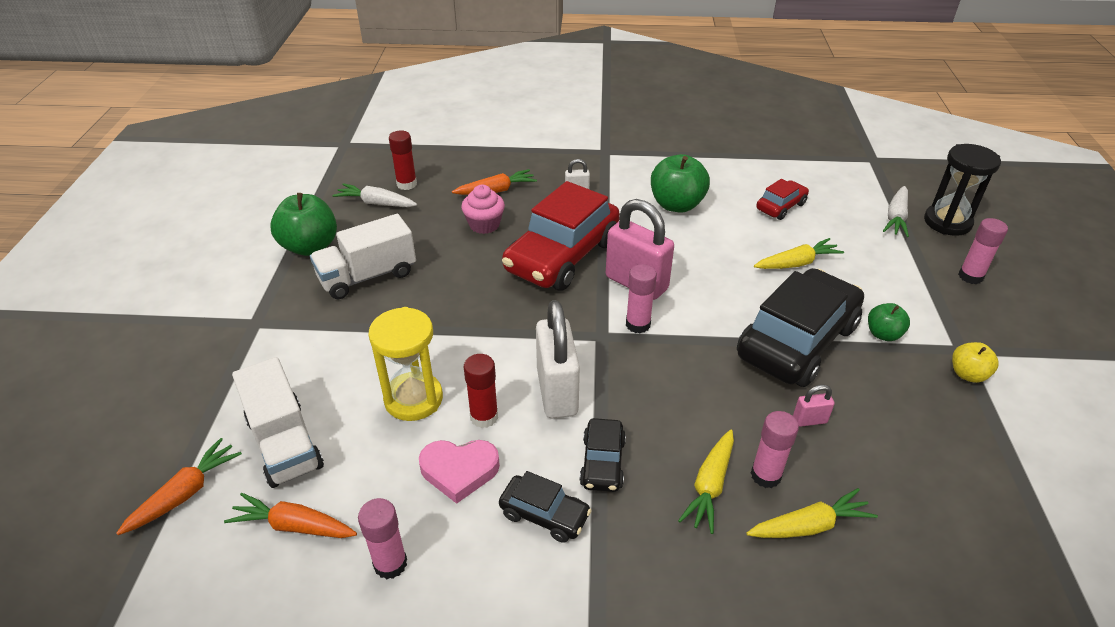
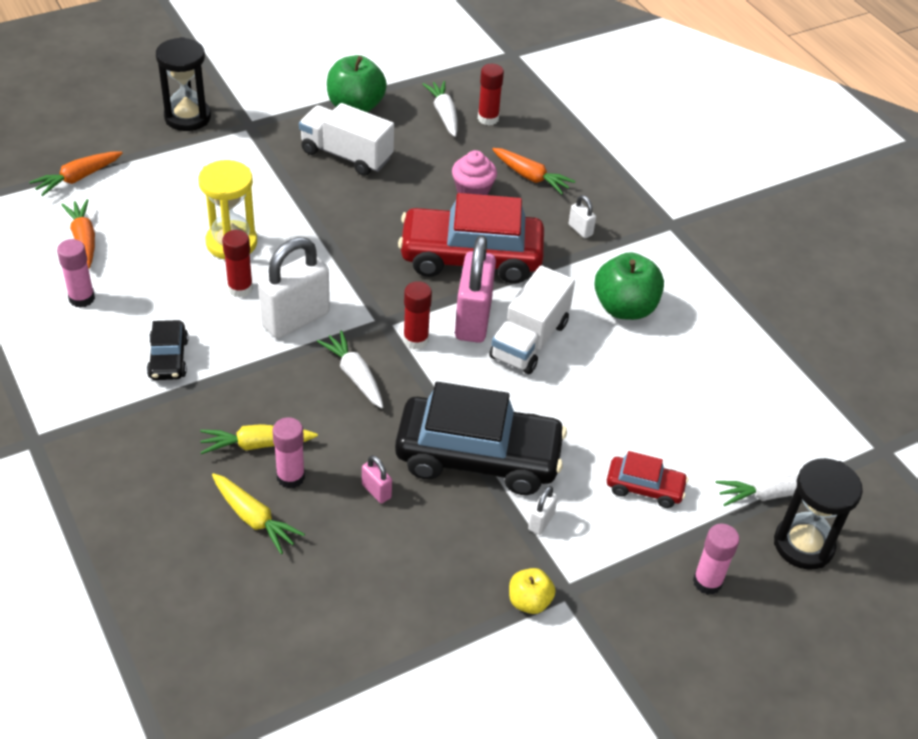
camera: 55 degrees right, 5 degrees up
(185, 494) = (78, 178): orange carrot -> orange carrot turned 135 degrees clockwise
(192, 362) = (187, 117): none -> black hourglass
(284, 443) = (147, 200): white truck -> white truck (529, 340)
(459, 471) = (179, 297): pink heart -> none
(602, 462) = (239, 373): black car -> none
(638, 324) = (415, 340): pink glue stick -> red glue stick
(658, 379) = (355, 376): none -> white carrot
(780, 206) = (698, 390): red car -> red car (644, 488)
(796, 263) = (604, 428): yellow carrot -> none
(883, 334) = (541, 522): green apple -> white padlock

